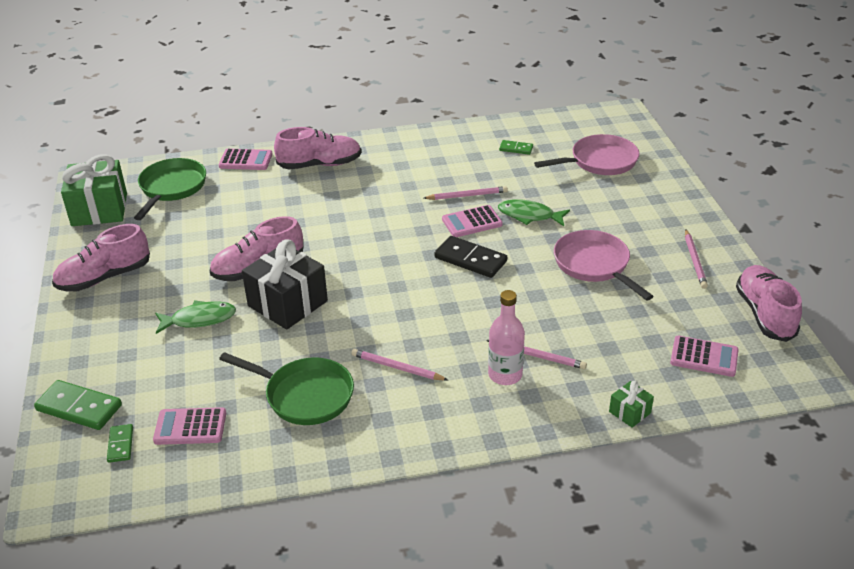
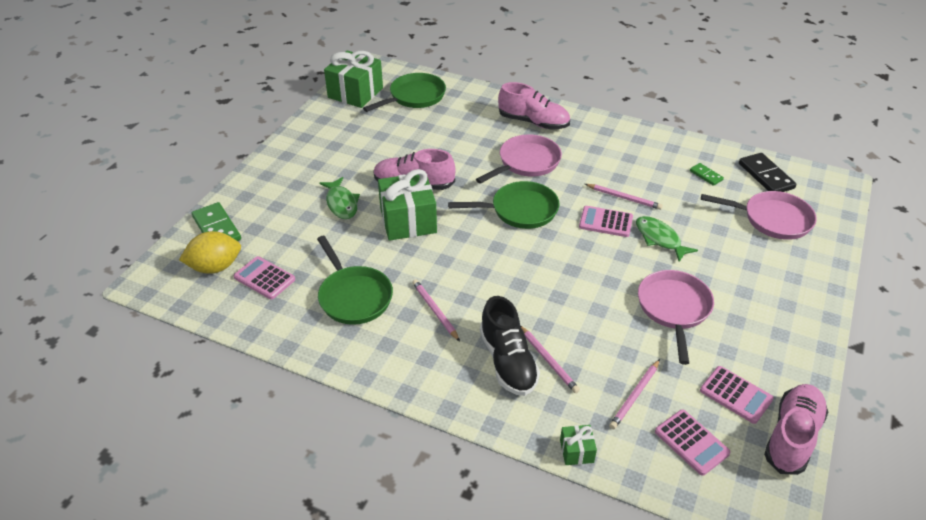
camera: 35 degrees right, 5 degrees up
(104, 277) = (313, 144): pink shoe -> none
(120, 445) = (215, 267): green domino -> yellow lemon
(199, 319) = (341, 203): green fish -> green fish turned 45 degrees clockwise
(246, 160) = (483, 96): pink calculator -> pink calculator (736, 395)
(287, 303) = (408, 221): black gift -> green gift
(349, 202) = (526, 162): none -> pink pan
(386, 246) = (520, 210): none -> green pan
(470, 259) = (574, 253): black domino -> black domino (766, 176)
(505, 375) = (508, 361): pink bottle -> black shoe
(694, 260) = (772, 351): pink pencil -> pink pencil (635, 395)

